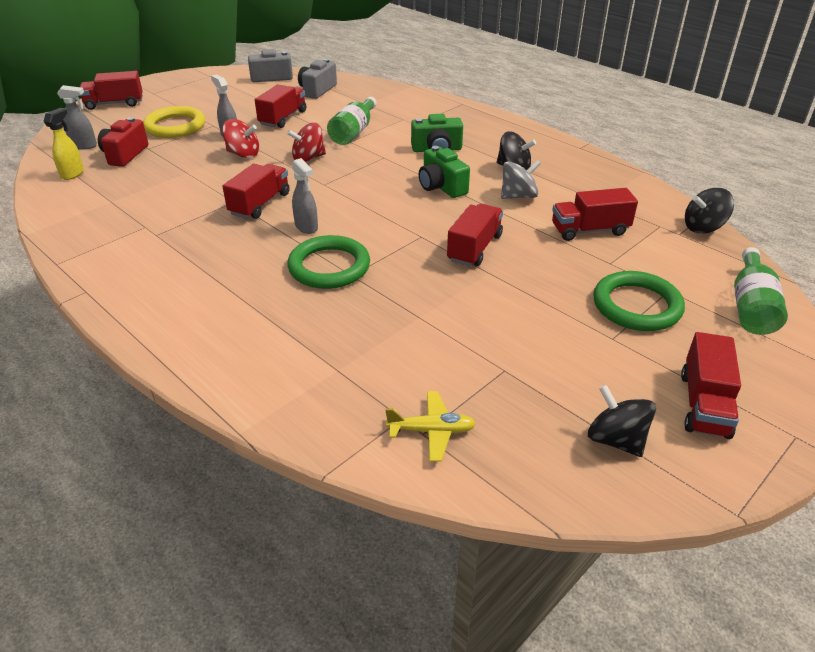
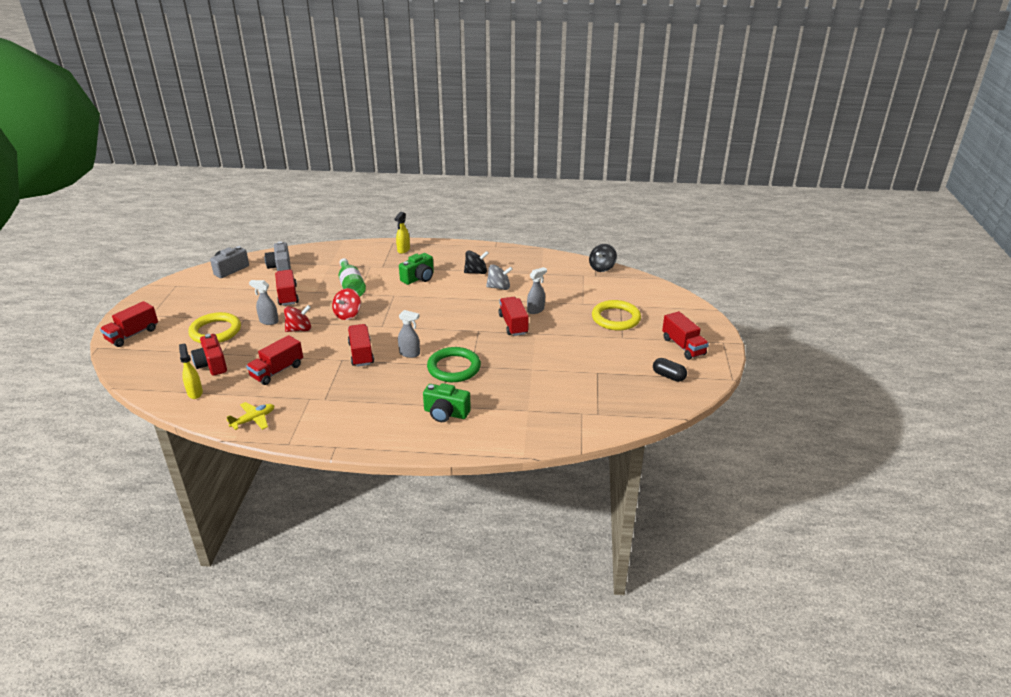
camera: 40 degrees left, 5 degrees down
(84, 146) = (167, 372): grey spray bottle -> grey spray bottle (536, 310)
(431, 431) = (600, 411): yellow plane -> yellow plane (253, 420)
(441, 187) = (452, 299): green camera -> green camera (446, 413)
(462, 115) = (403, 250): none -> yellow spray bottle
(518, 196) = (499, 287): grey spinning top -> grey spinning top turned 60 degrees clockwise
(589, 230) = (555, 291): red truck -> red truck (277, 371)
(616, 440) = (668, 376): black spinning top -> black capsule
(636, 306) = (616, 318): green ring -> yellow ring
(751, 307) = (658, 297): green bottle -> none

